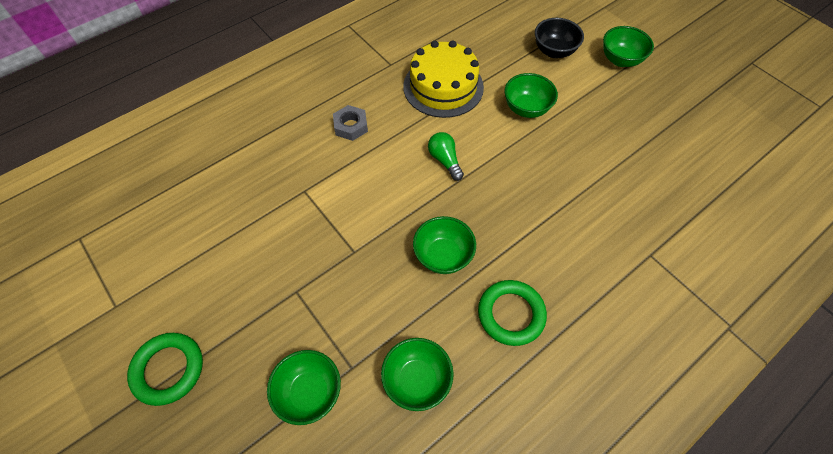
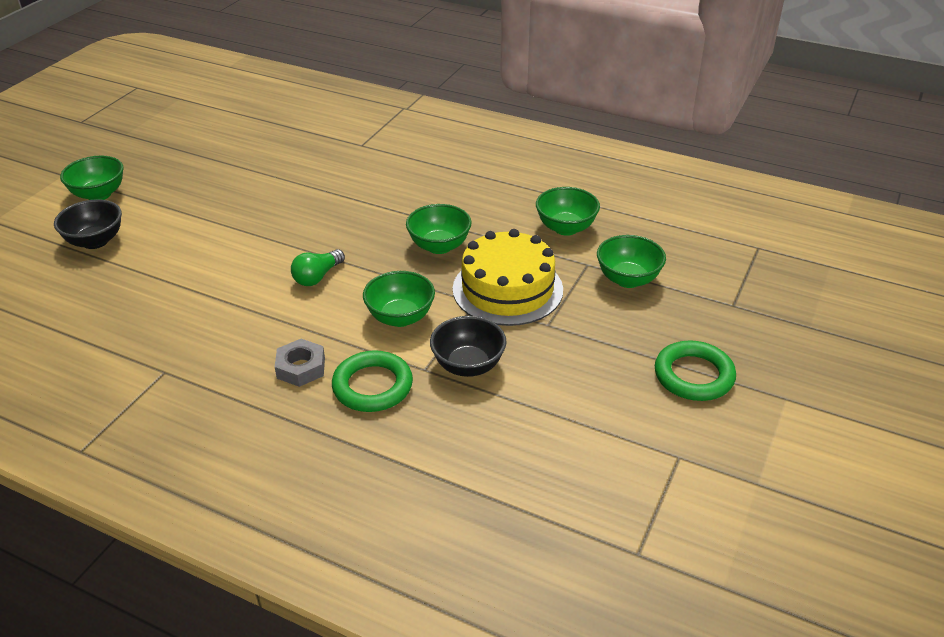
camera: 115 degrees left, 20 degrees down
(289, 217) = (468, 365): none -> black bowl
(443, 86) = (194, 311): yellow cake -> yellow cake (507, 289)
(511, 314) = (469, 197): green ring -> green ring (372, 386)
(526, 108) = (208, 240): green bowl -> green bowl (400, 317)

